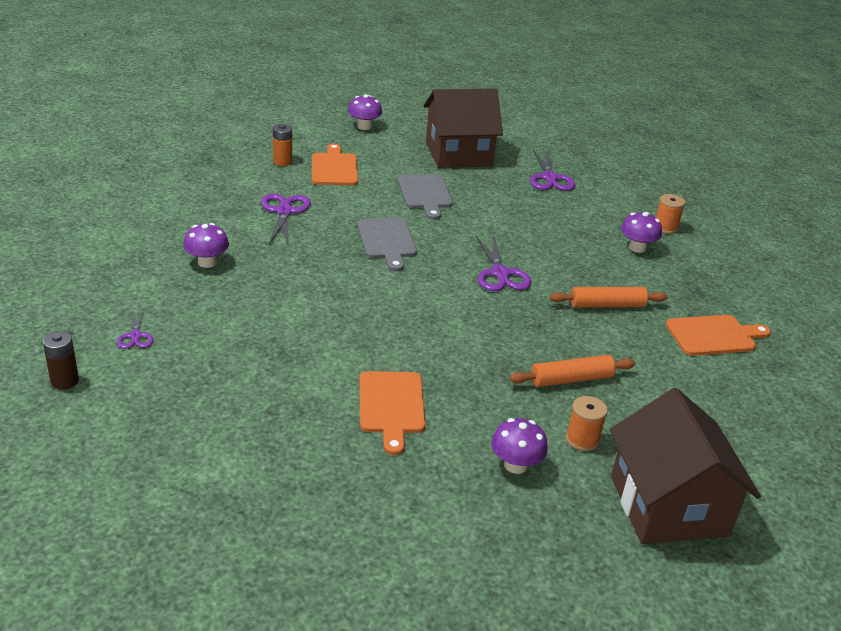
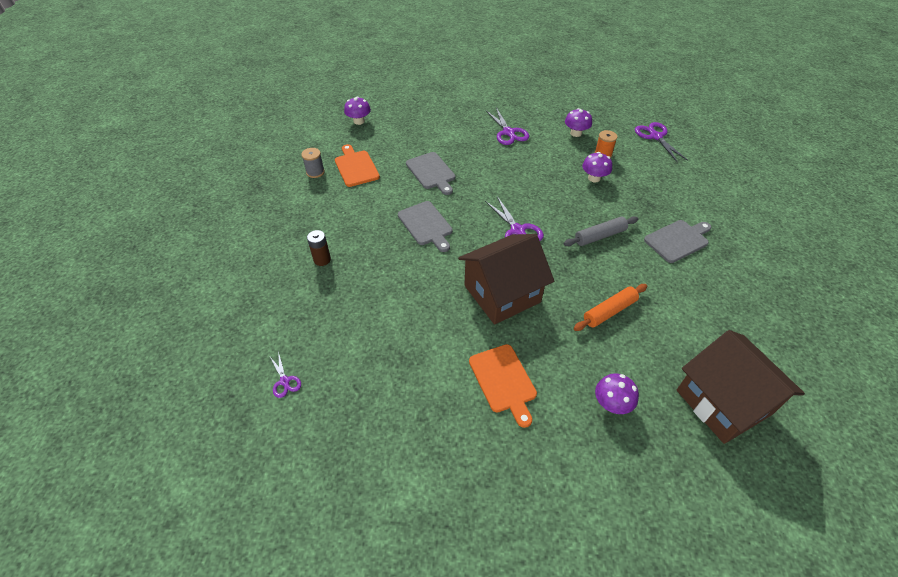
camera: 15 degrees left, 15 degrees up
(65, 381) = (250, 448): brown battery -> brown battery (322, 259)
(207, 262) = (305, 288): purple mushroom -> purple mushroom (576, 133)
(282, 162) = (315, 172): orange battery -> grey spool
(284, 212) = (339, 220): purple scissors -> purple scissors (655, 137)
(458, 154) = (437, 128): brown house -> brown house (502, 294)
(582, 439) = (642, 364): orange spool -> none
(607, 305) = (600, 236): orange rolling pin -> grey rolling pin
(714, 336) = (678, 240): orange cutting board -> grey cutting board

